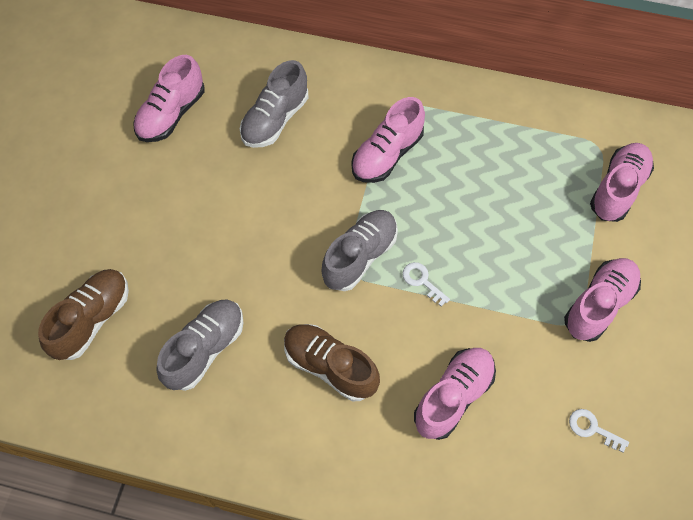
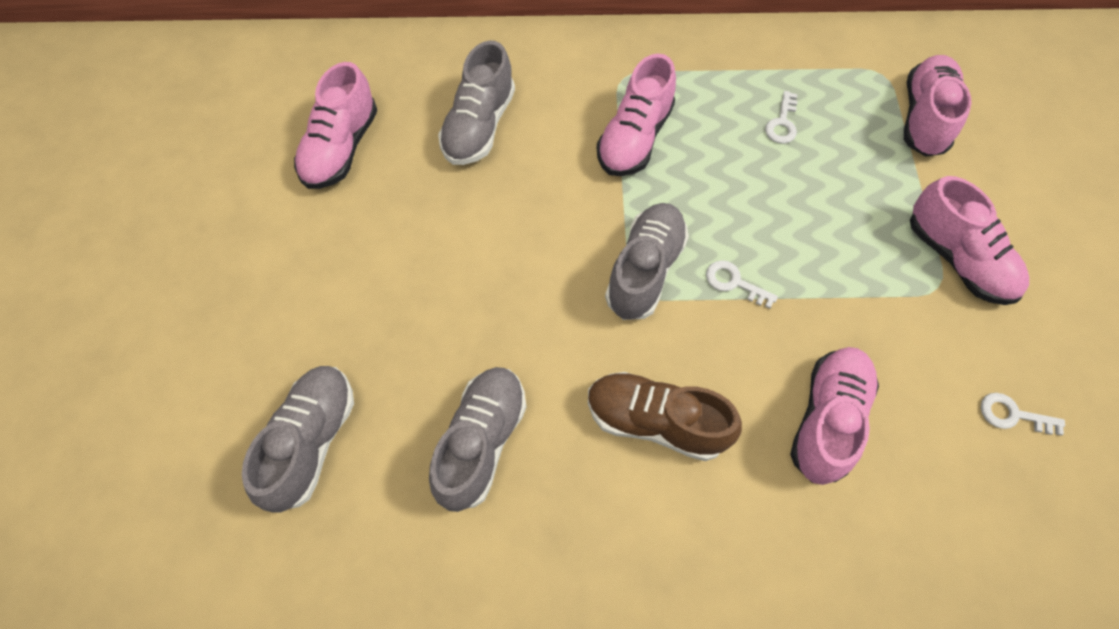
camera: 15 degrees left, 0 degrees up
(92, 319) = (311, 442): brown shoe -> grey shoe
(504, 168) = (782, 123): none -> white key
(598, 304) = (957, 259): pink shoe -> pink shoe turned 120 degrees clockwise

